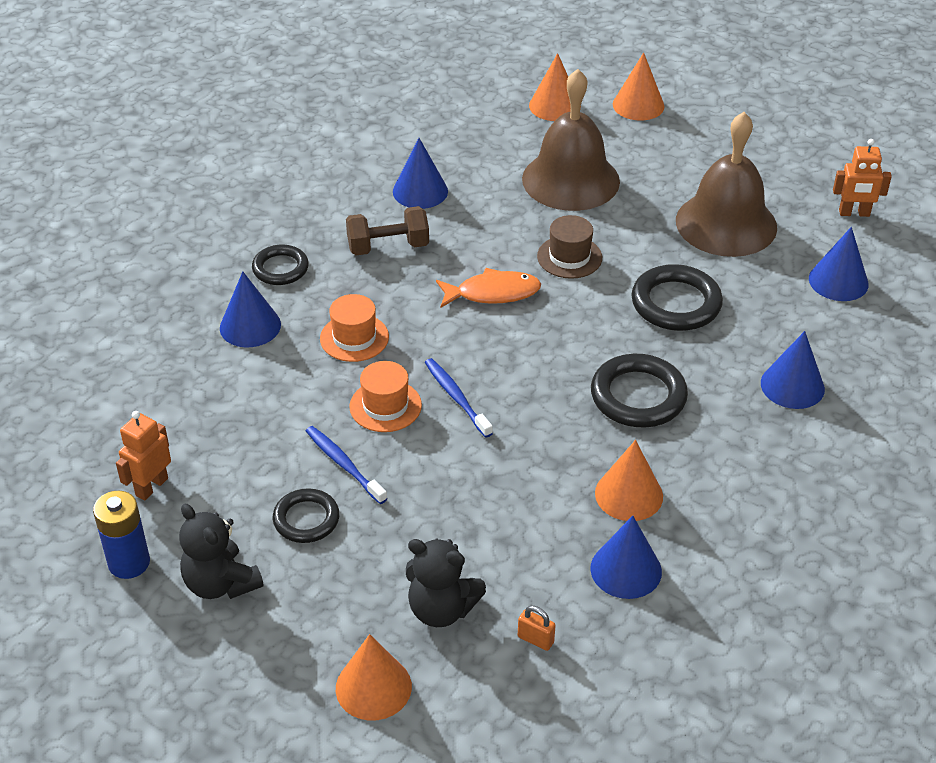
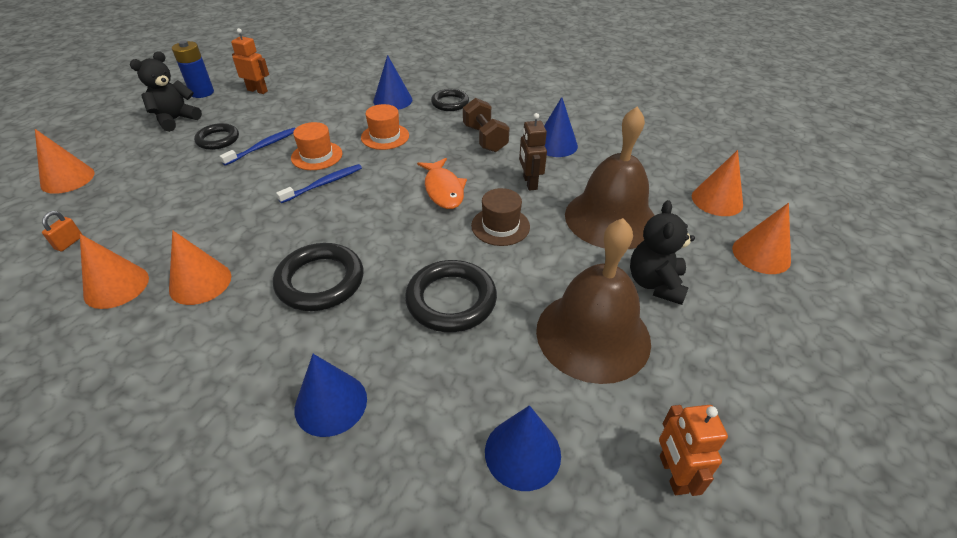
camera: 80 degrees right, 0 degrees up
(441, 609) = (119, 198): black teddy bear -> black teddy bear (655, 283)
(495, 224) = (529, 183): none -> brown robot
(626, 570) = (116, 286): blue cone -> orange cone

